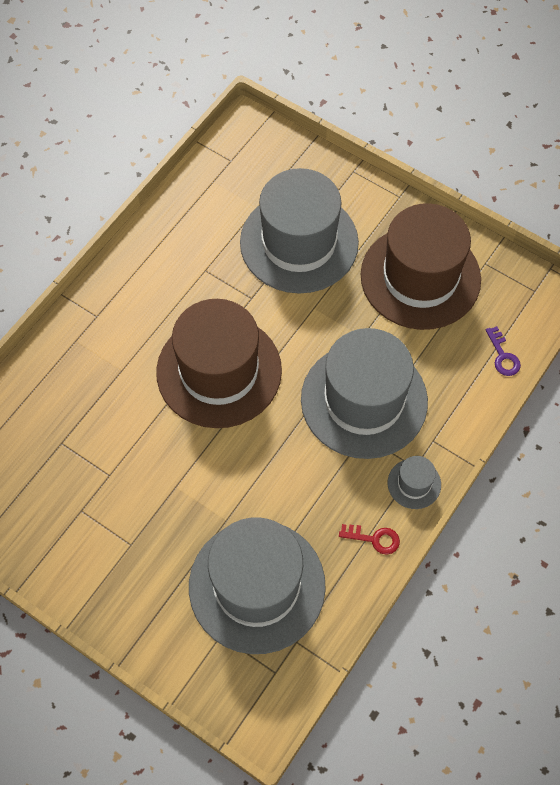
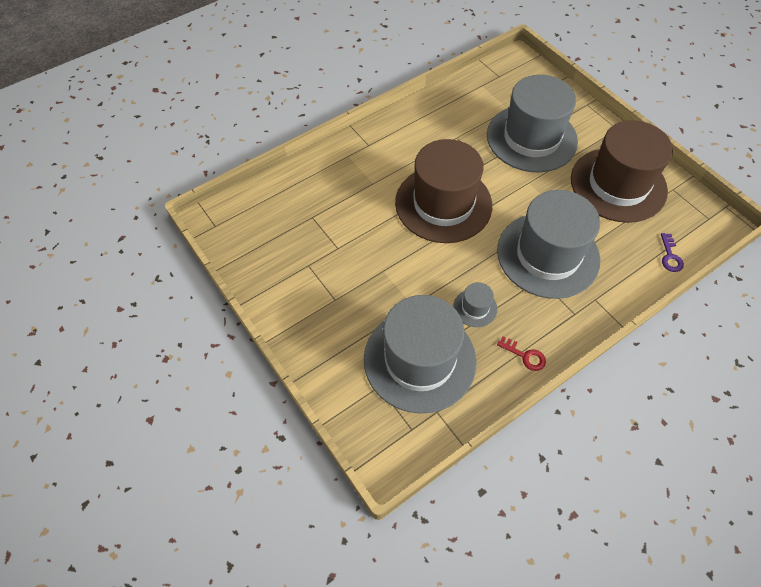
camera: 20 degrees right, 5 degrees down
(414, 483) = (570, 325): grey hat -> grey hat (475, 308)

